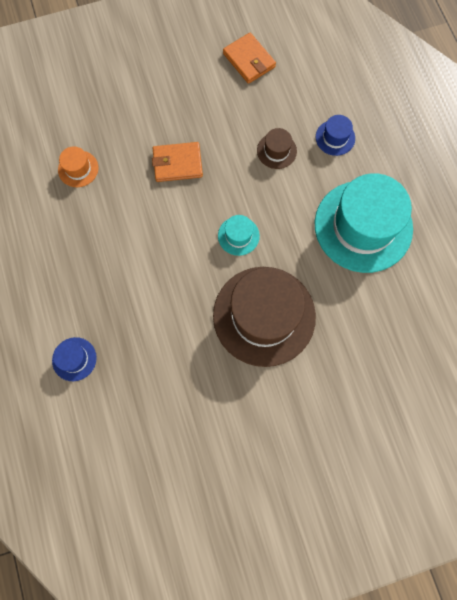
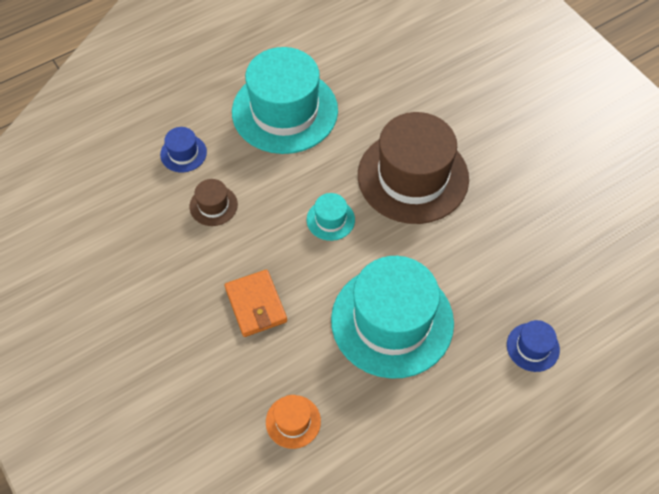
camera: 105 degrees left, 15 degrees down
(132, 257) = (392, 321): none -> turquoise hat
(249, 60) = (90, 261): orange wallet -> none

